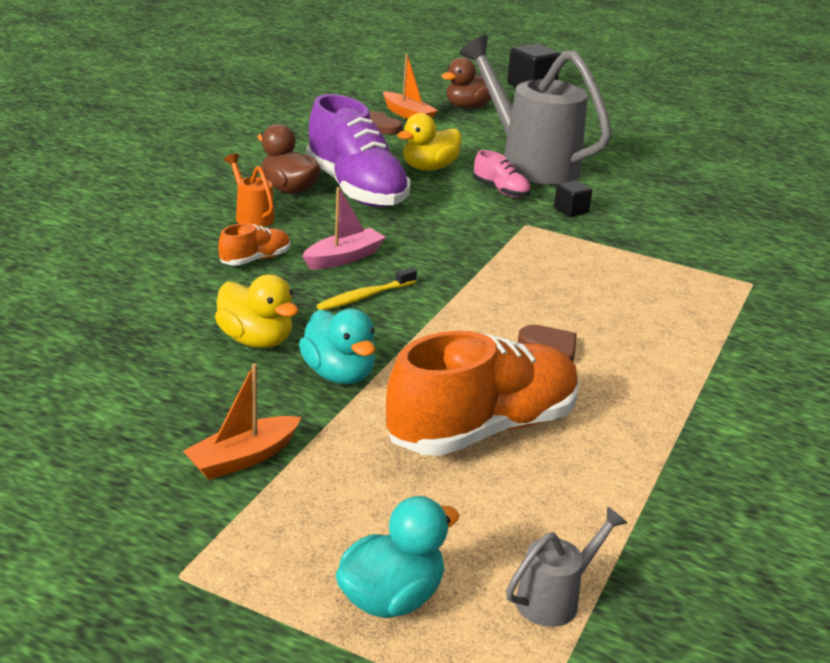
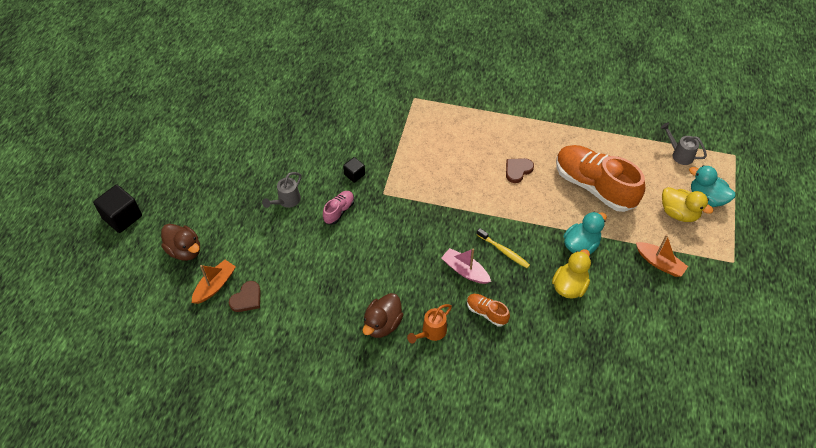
camera: 100 degrees left, 25 degrees up
(356, 189) = (367, 287): purple shoe -> none
(429, 168) = (316, 254): yellow duck -> yellow duck (678, 213)
(530, 163) = (286, 201): grey watering can -> grey watering can, size x0.42

